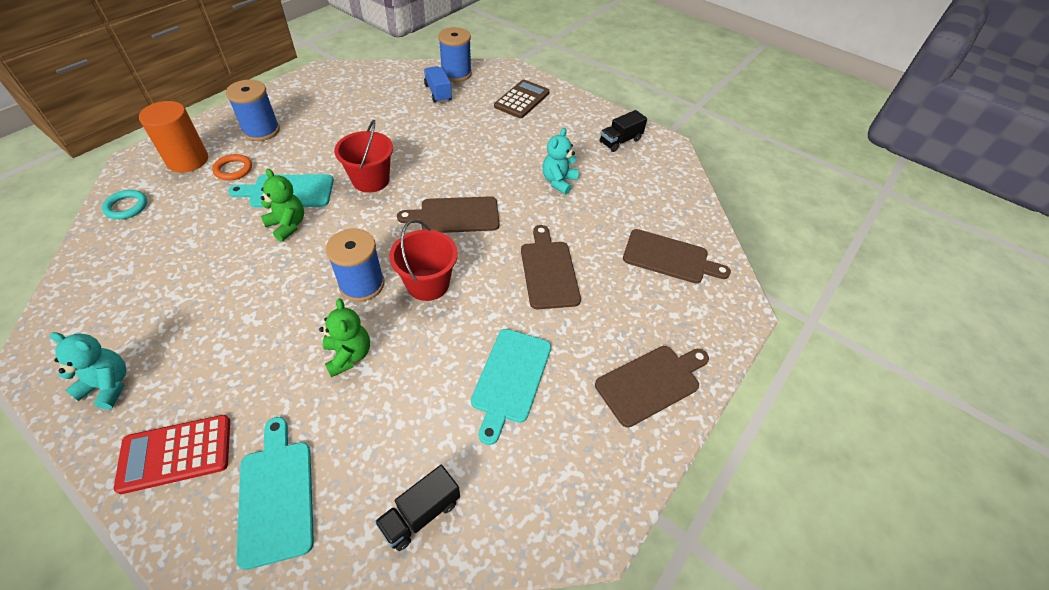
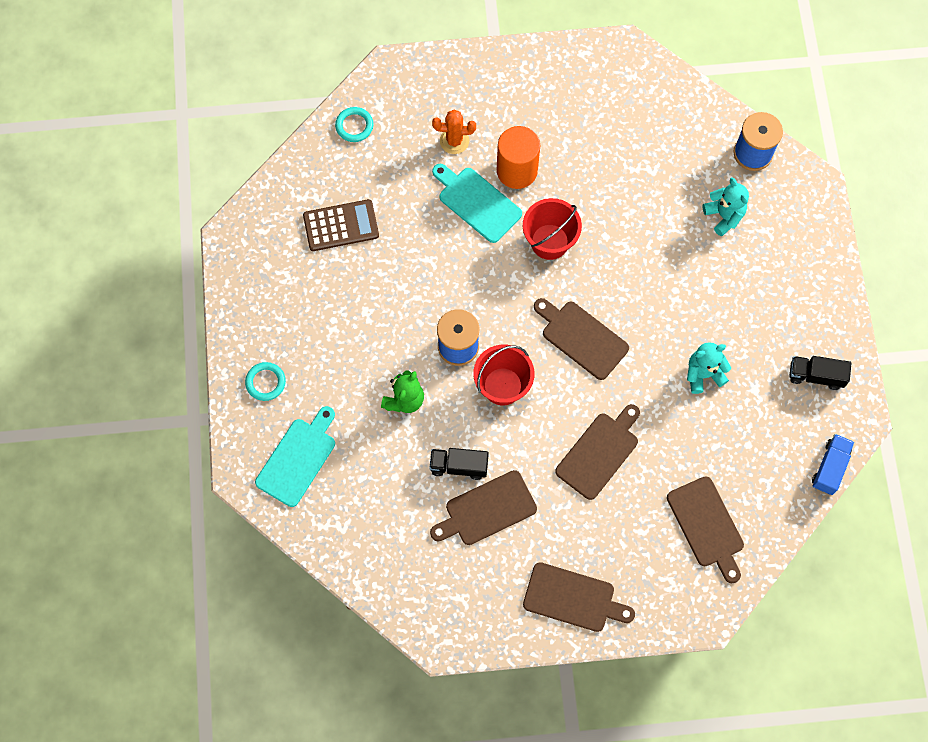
camera: 50 degrees right, 20 degrees up
(108, 386) = (257, 297): turquoise teddy bear -> turquoise teddy bear (724, 216)
(176, 453) = (265, 382): red calculator -> turquoise ring
(187, 160) = (428, 100): orange cylinder -> orange cylinder (517, 170)
(233, 169) = (454, 141): orange ring -> orange cactus
(261, 131) = (509, 104): blue spool -> none
(287, 225) = (450, 242): green teddy bear -> none
(420, 514) = (361, 541): black truck -> black truck (459, 466)
(438, 93) = (707, 170): blue truck -> blue truck (830, 467)
(510, 379) = (486, 509): turquoise cutting board -> brown cutting board
(522, 100) = (780, 244): brown calculator -> brown calculator (341, 226)

